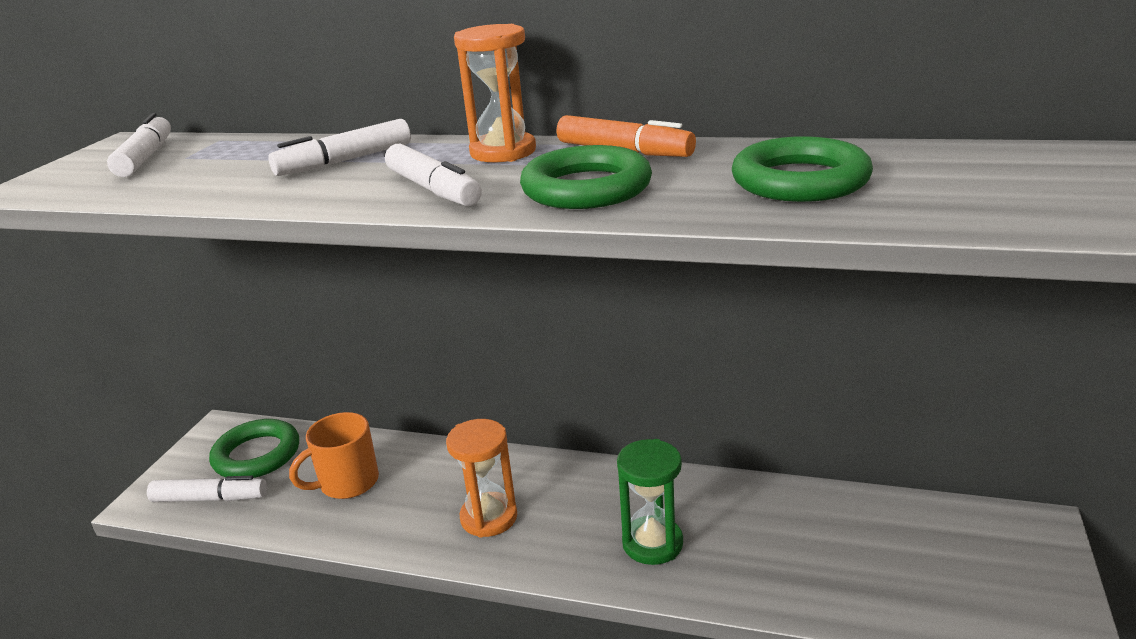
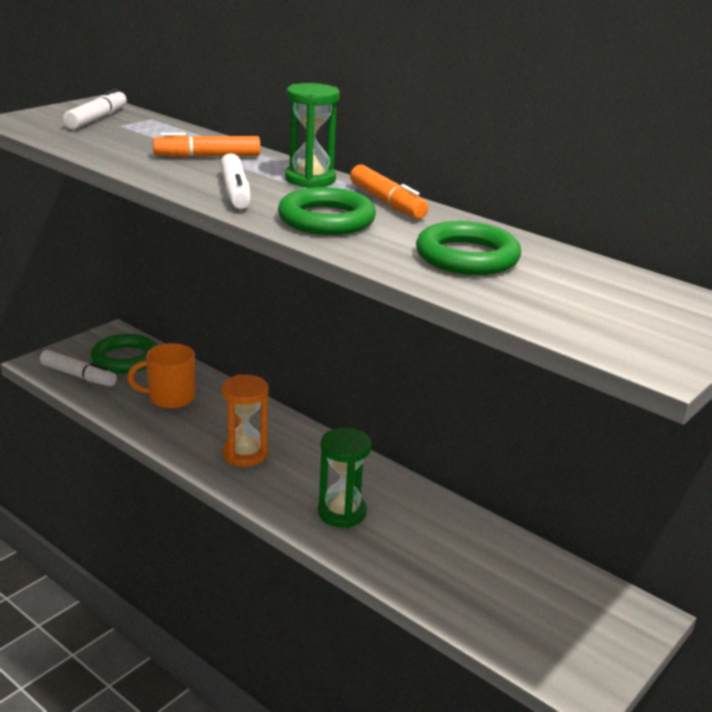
camera: 20 degrees right, 0 degrees up
(345, 161) = (207, 156): white marker -> orange marker
(503, 152) = (310, 179): orange hourglass -> green hourglass

